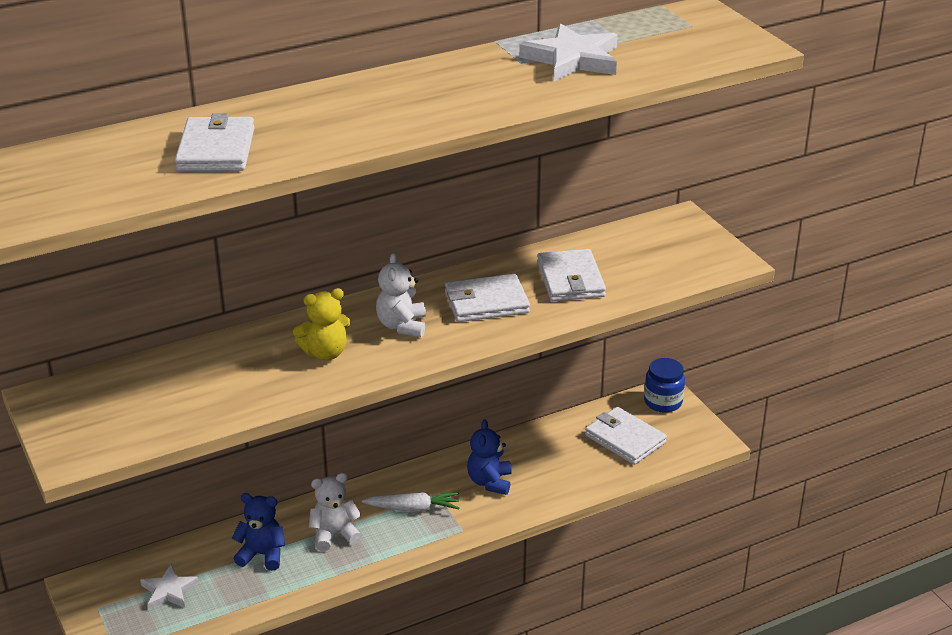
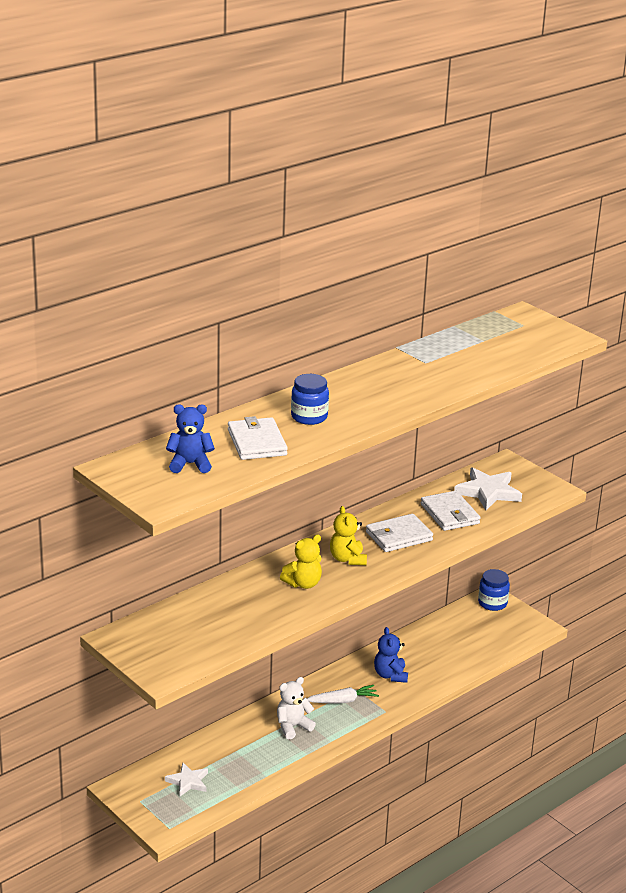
camera: 15 degrees left, 5 degrees down
(262, 555) = (245, 747): blue teddy bear -> blue teddy bear (190, 464)
(312, 122) = (309, 417): none -> blue jar
(402, 326) = (347, 559): white teddy bear -> yellow teddy bear
(573, 59) = (457, 356): white star -> white star (488, 492)
(625, 439) = (476, 633): white wallet -> none

